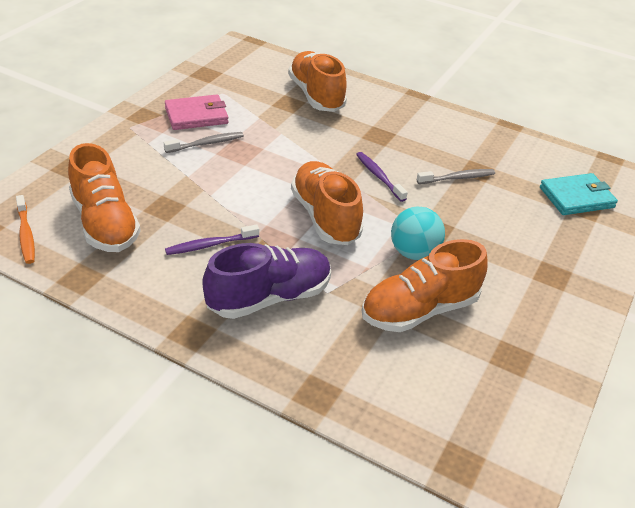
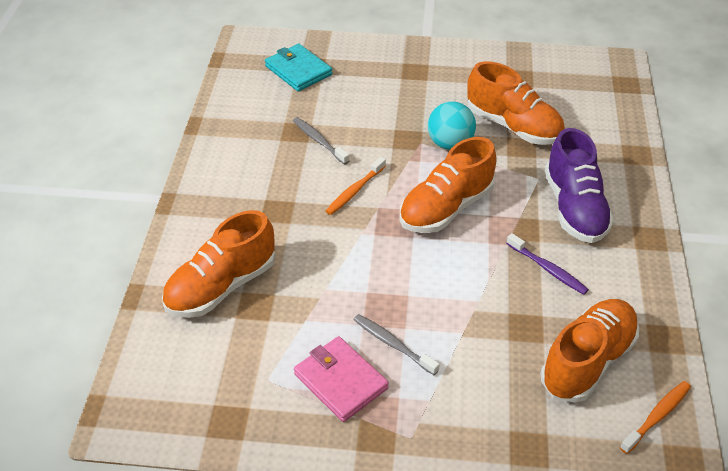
camera: 110 degrees left, 5 degrees up
(269, 297) = (574, 208): purple shoe -> purple shoe turned 135 degrees counterclockwise
(379, 176) = (355, 191): purple toothbrush -> orange toothbrush

